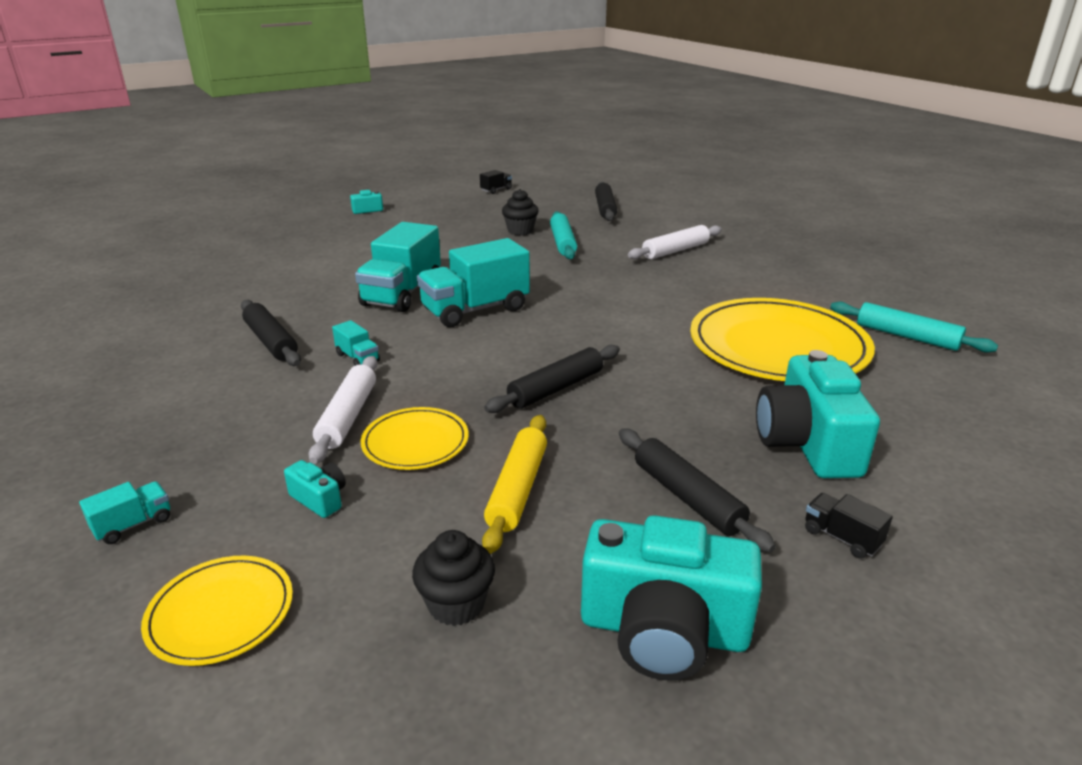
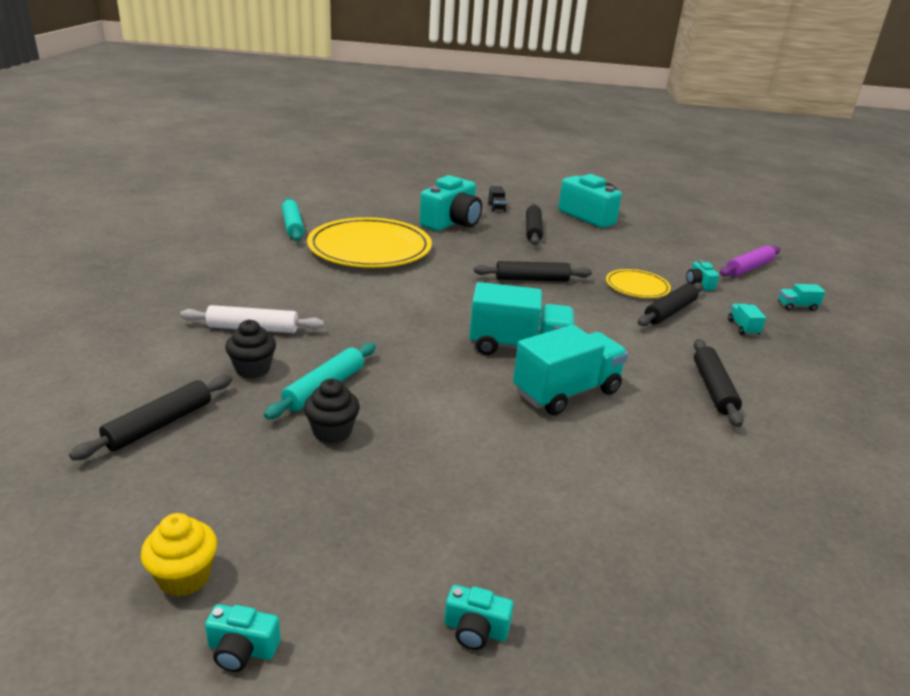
camera: 145 degrees left, 0 degrees up
(221, 613) = (748, 268): yellow plate -> purple rolling pin
(348, 416) = (669, 311): white rolling pin -> black rolling pin
(358, 358) = (645, 345): turquoise truck -> turquoise truck (743, 328)
(447, 188) = (242, 650): none -> turquoise camera
(456, 604) = (655, 241): black cupcake -> black cupcake (253, 369)
(496, 190) = (184, 577): black truck -> yellow cupcake
(517, 489) = (602, 255): yellow rolling pin -> none

